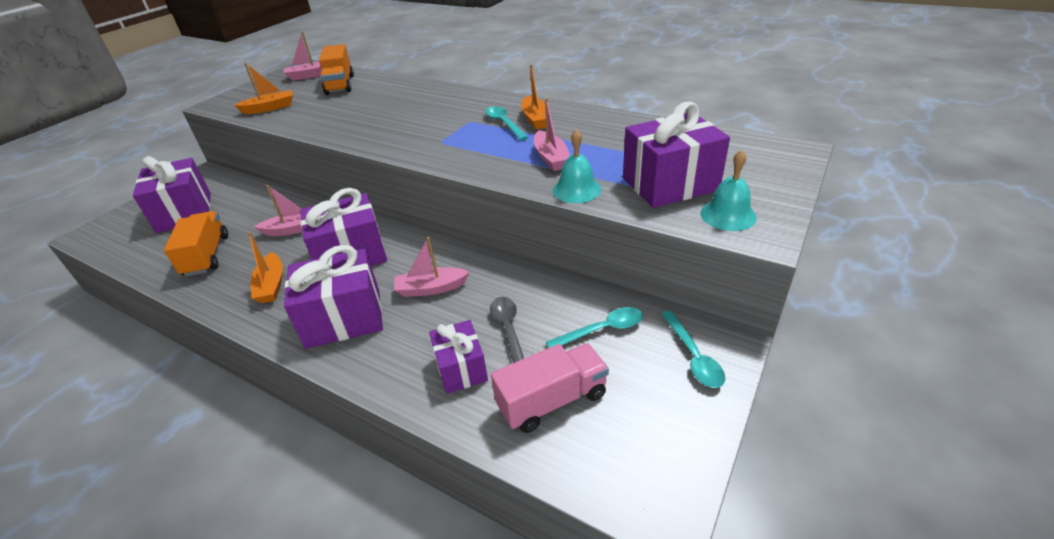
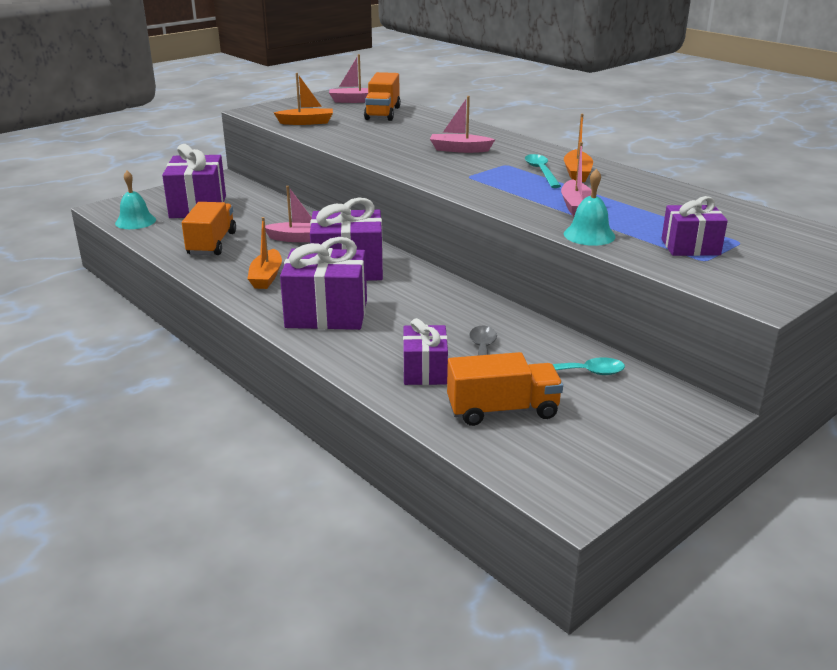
camera: 15 degrees right, 10 degrees down
(431, 288) = (418, 309): pink boat -> pink boat (460, 149)
(552, 400) = (502, 410): pink truck -> orange truck
(670, 184) = (690, 247): purple gift -> purple gift, size x0.60
(693, 356) = (662, 410): turquoise spoon -> none
(728, 215) = (736, 280): turquoise bell -> turquoise bell (135, 221)

